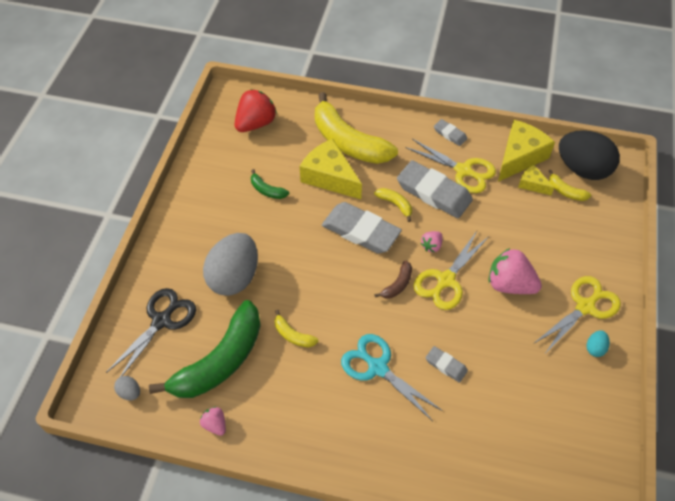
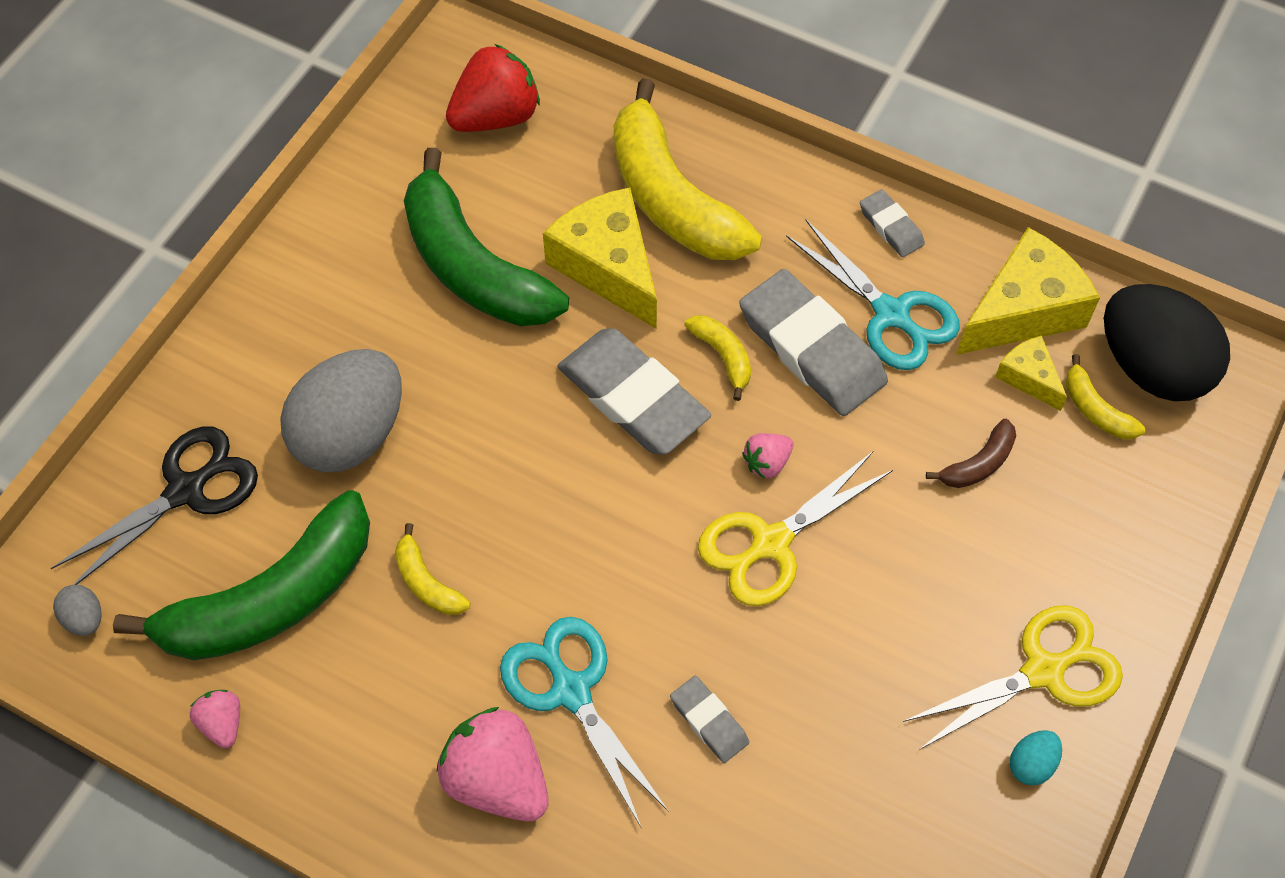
camera: 15 degrees right, 5 degrees up
(267, 190) = (473, 266): green banana -> green banana, size x2.36
(397, 284) = (669, 528): brown banana -> brown banana (978, 464)
(463, 171) = (891, 314): yellow scissors -> turquoise scissors
(509, 284) = (900, 584): pink strawberry -> pink strawberry (497, 779)

